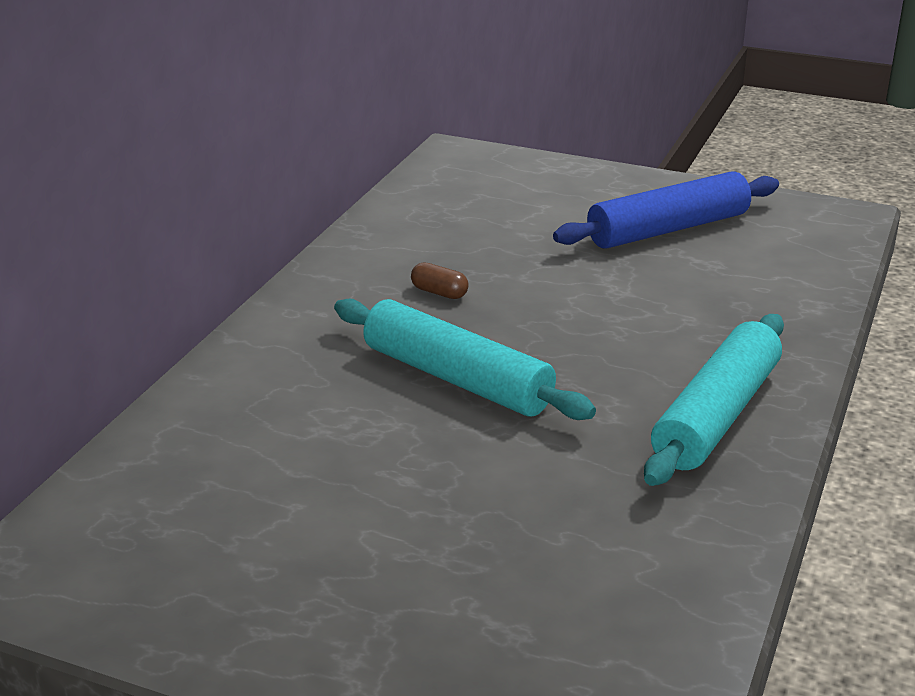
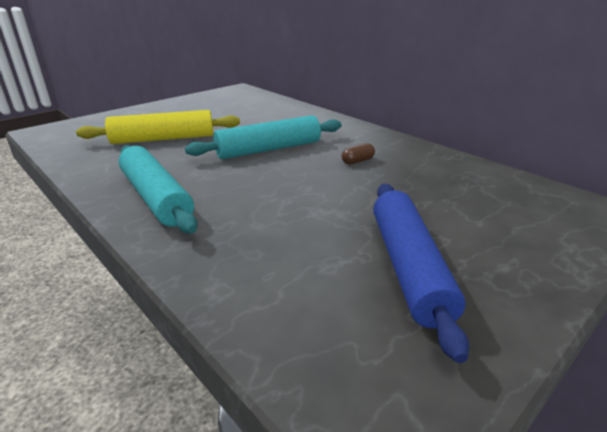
camera: 115 degrees right, 0 degrees up
(508, 522) = (163, 139): none -> yellow rolling pin

